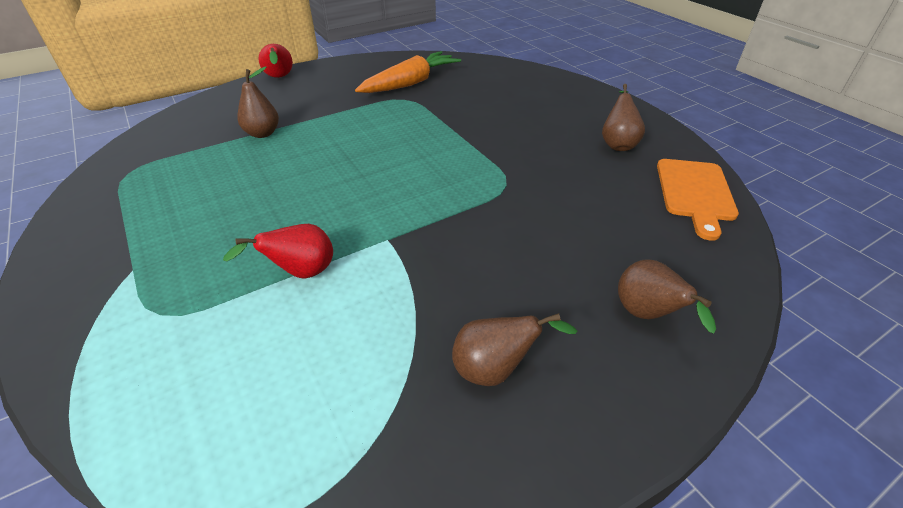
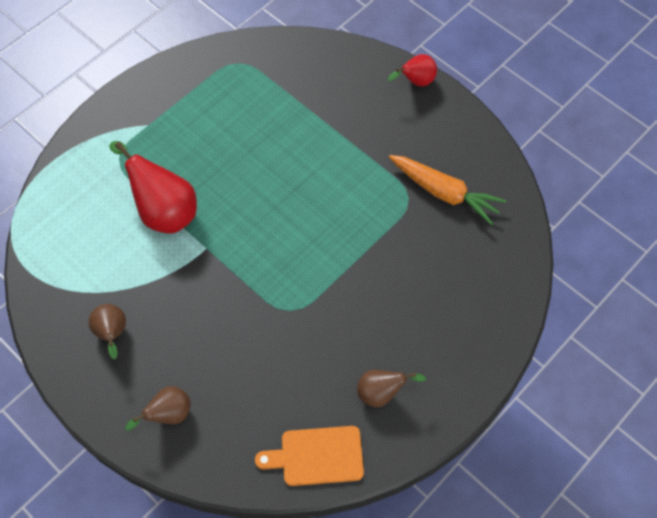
camera: 75 degrees right, 20 degrees up
(262, 133) = (314, 116): brown pear -> none
(301, 273) = (164, 211): red pear -> red pear, size x1.75

